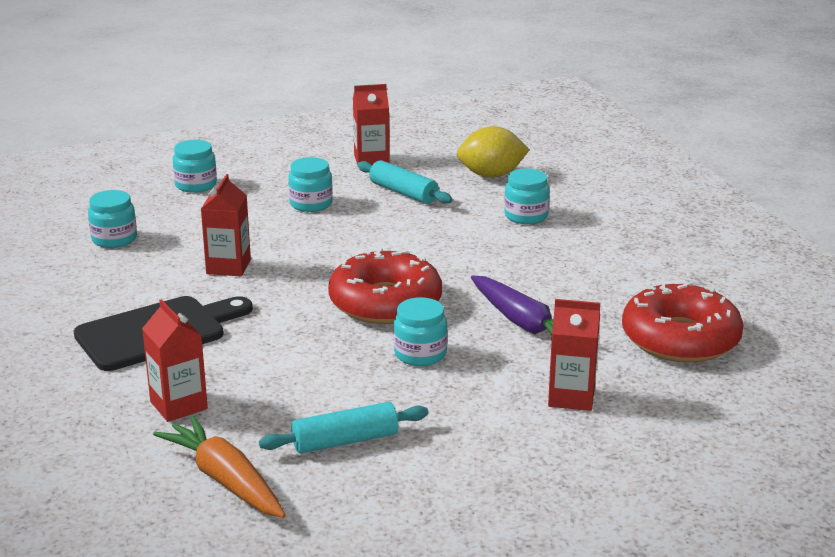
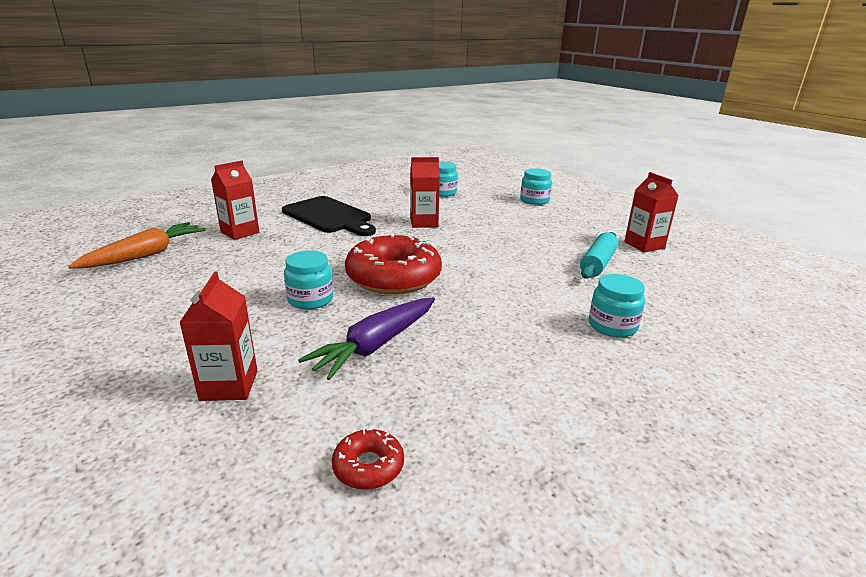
camera: 75 degrees right, 0 degrees up
(311, 204) = (540, 234): turquoise jar -> none
(345, 441) = (181, 285): turquoise rolling pin -> none
(491, 175) = (685, 299): yellow lemon -> none
(680, 339) = (368, 466): red donut -> red donut, size x0.44

